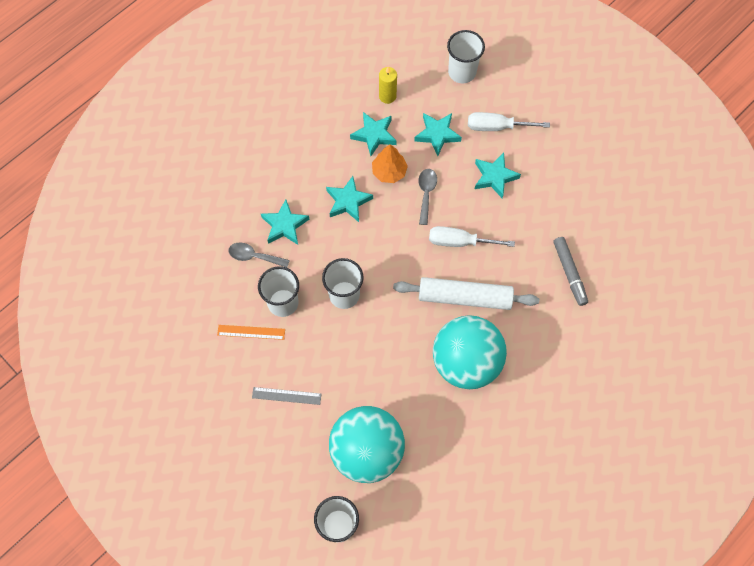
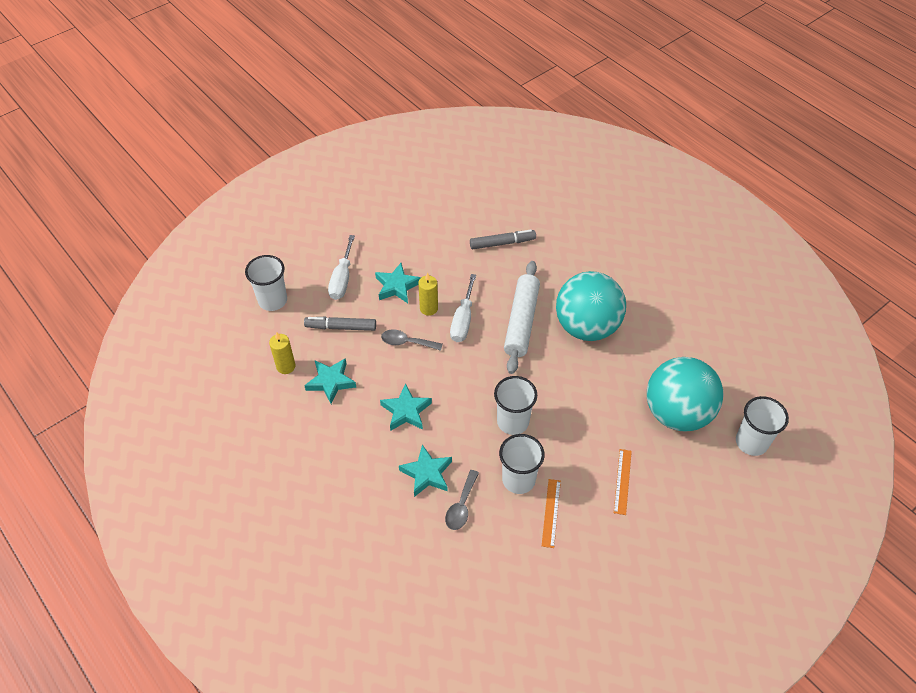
camera: 85 degrees left, 15 degrees down
(286, 396) = (622, 481): grey ruler -> orange ruler
(389, 172) = (377, 372): orange tree -> none
(437, 134) = (341, 327): turquoise star -> grey marker
(470, 209) = (428, 308): none -> yellow candle

